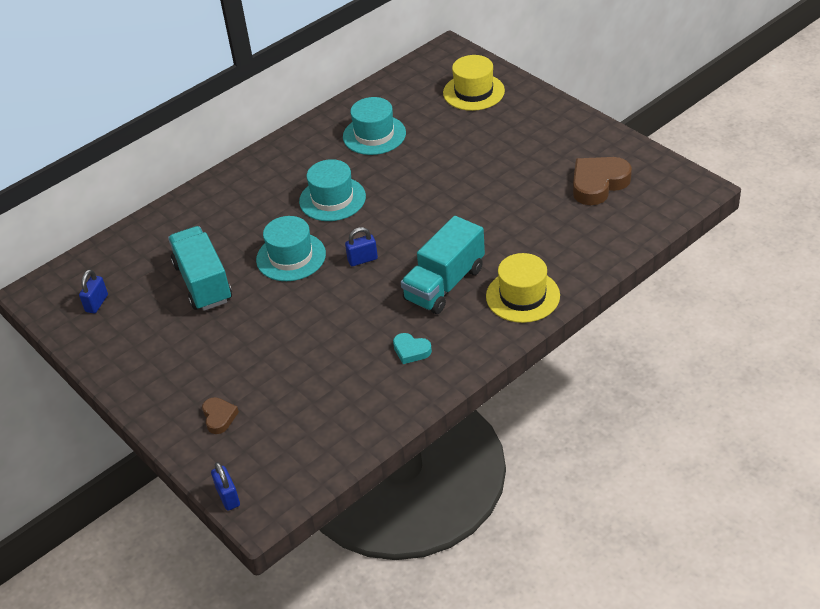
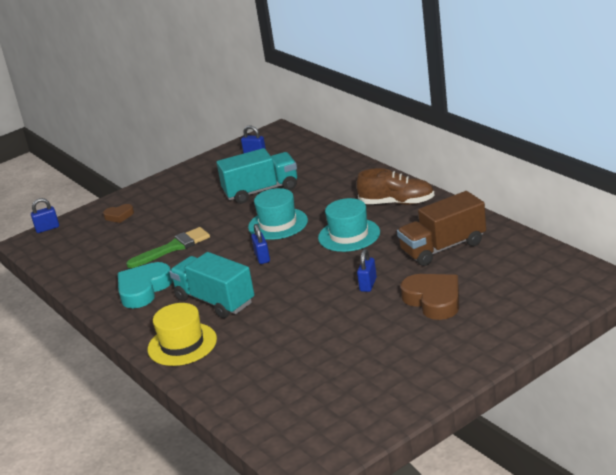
camera: 95 degrees right, 15 degrees down
(274, 170) = (397, 203): none -> brown shoe
(321, 342) = (172, 248): none -> green brush
(374, 135) = (443, 248): turquoise hat -> brown truck
(411, 351) = (143, 289): turquoise heart -> turquoise heart, size x1.87
(431, 177) = (368, 284): none -> blue padlock
(473, 92) = (515, 302): yellow hat -> none
(598, 184) = (332, 391): brown heart -> brown heart (433, 300)

